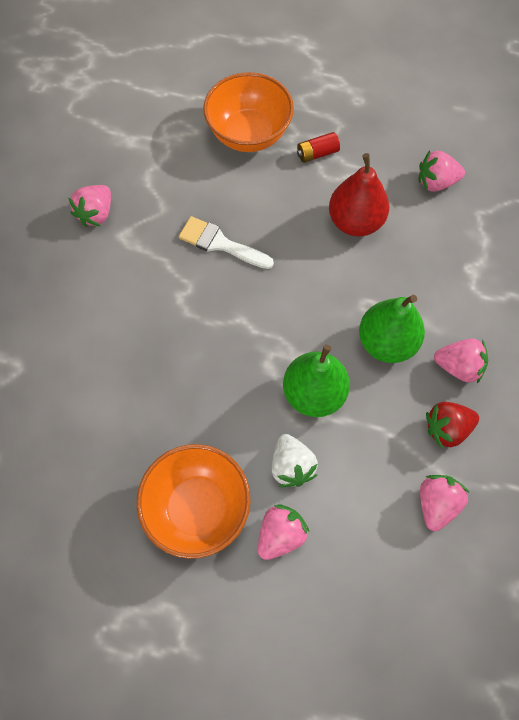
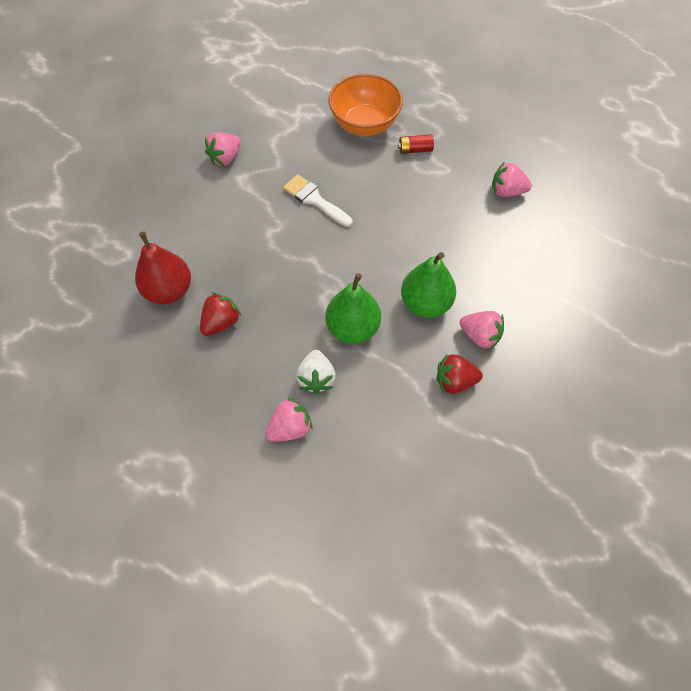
camera: 15 degrees right, 5 degrees down
(159, 425) = (221, 322): none -> red strawberry
(197, 508) = (230, 391): orange bowl -> none
(355, 221) = (429, 207): red pear -> red pear (169, 290)
(436, 503) = (427, 437): pink strawberry -> none

